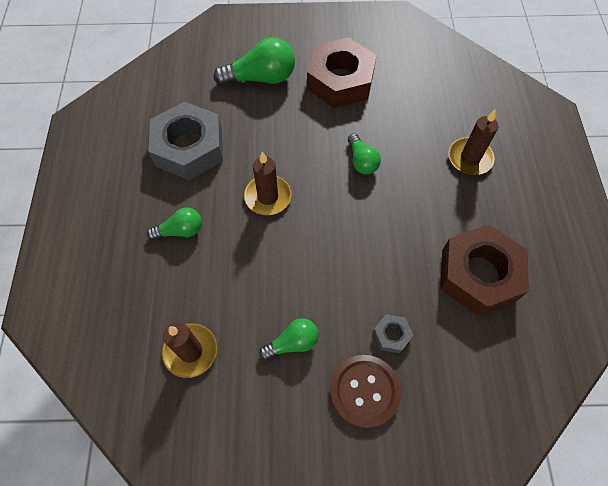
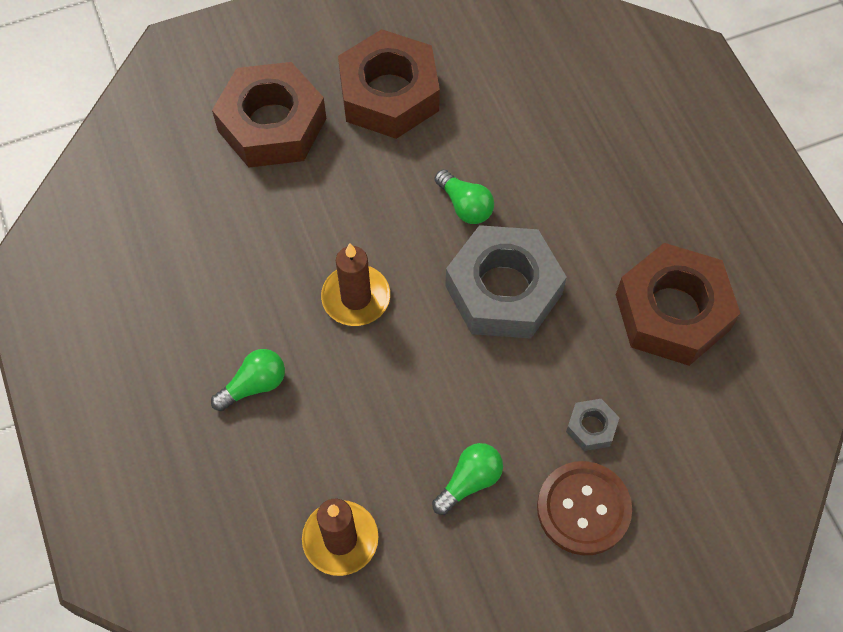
camera: 20 degrees left, 0 degrees up
(189, 148) = (213, 262): grey nut -> grey nut (503, 290)
(261, 78) = (272, 124): green light bulb -> brown nut
(470, 158) = (608, 156): brown candle -> none

